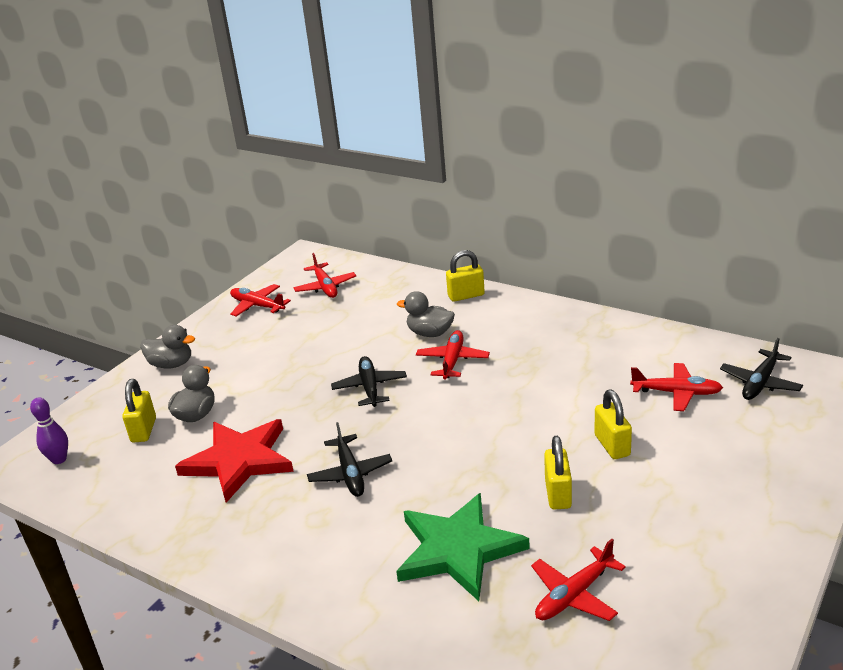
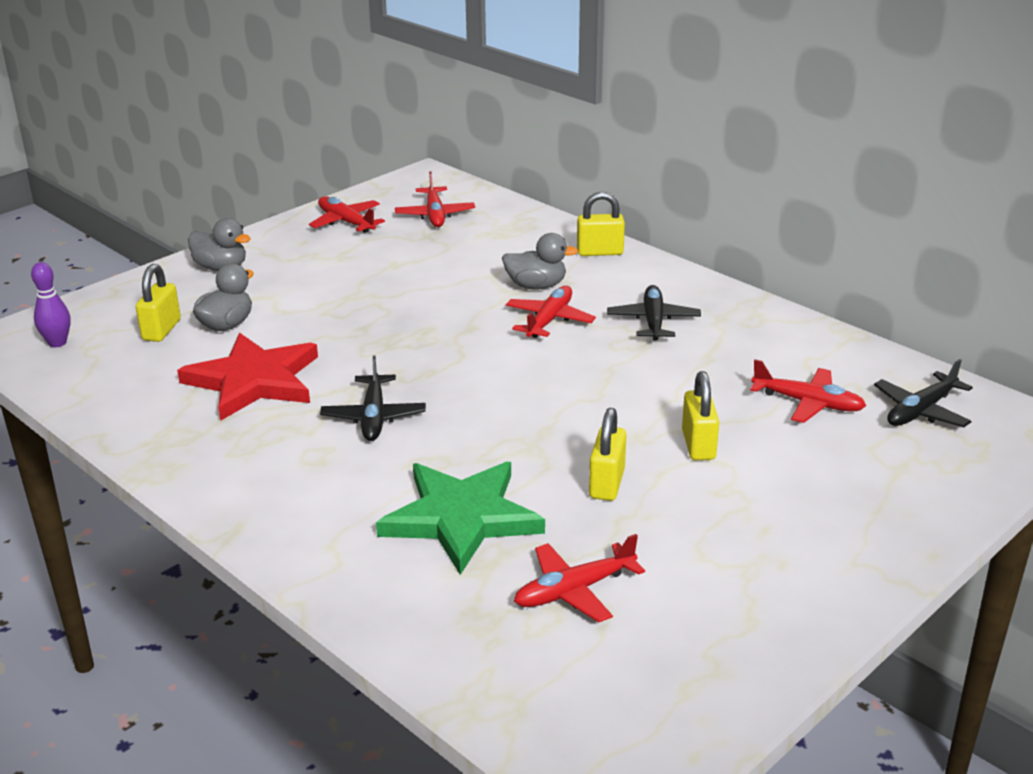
camera: 10 degrees right, 0 degrees up
(370, 388) = (437, 332): black plane -> black plane (653, 321)
(430, 333) = (536, 286): grey duck -> grey duck turned 150 degrees clockwise

